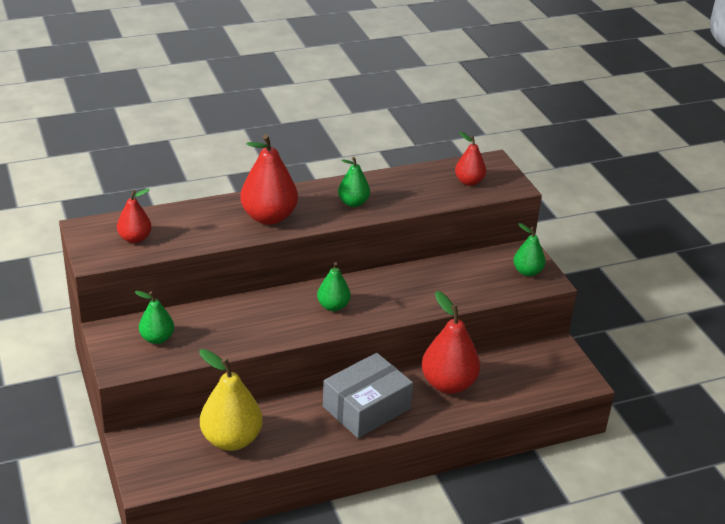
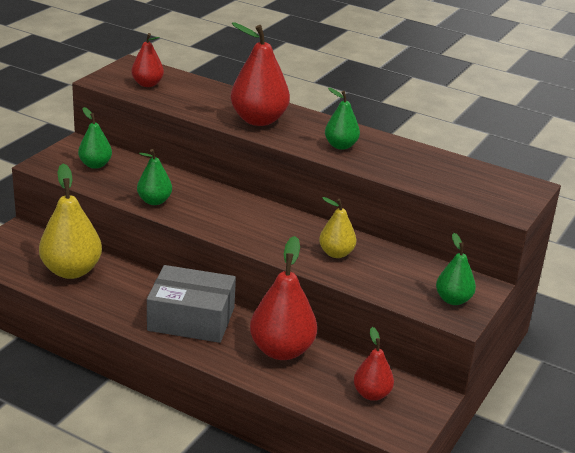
camera: 50 degrees right, 5 degrees down
(333, 306) = (243, 220): green pear -> green pear (154, 201)
(424, 288) = (336, 253): none -> yellow pear
(469, 182) = (473, 185): red pear -> red pear (371, 394)

